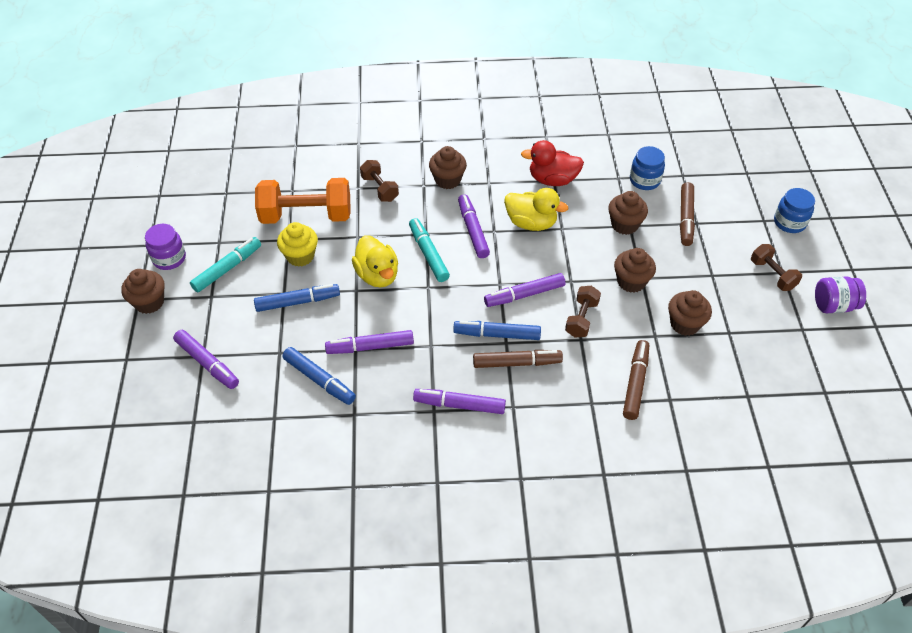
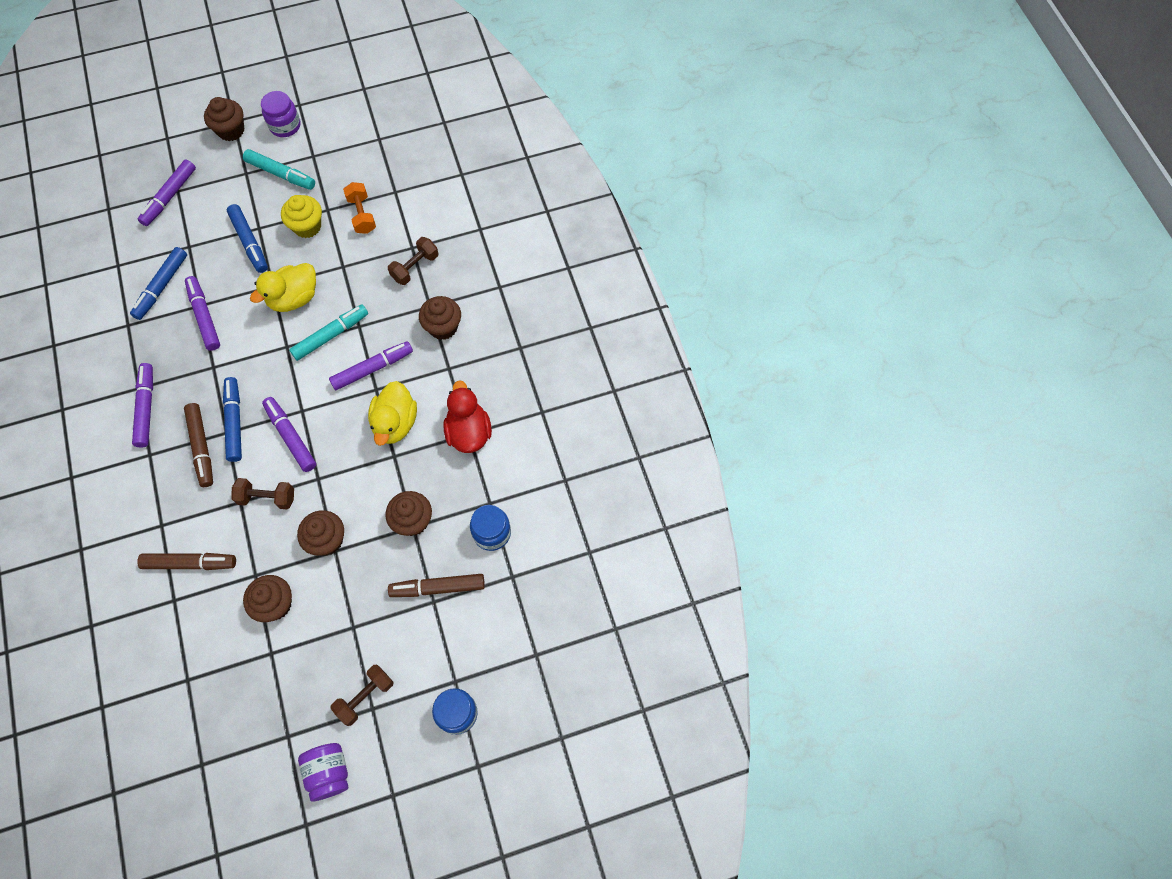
camera: 75 degrees right, 15 degrees up
(306, 216) = (362, 215): orange dumbbell -> orange dumbbell, size x0.53

